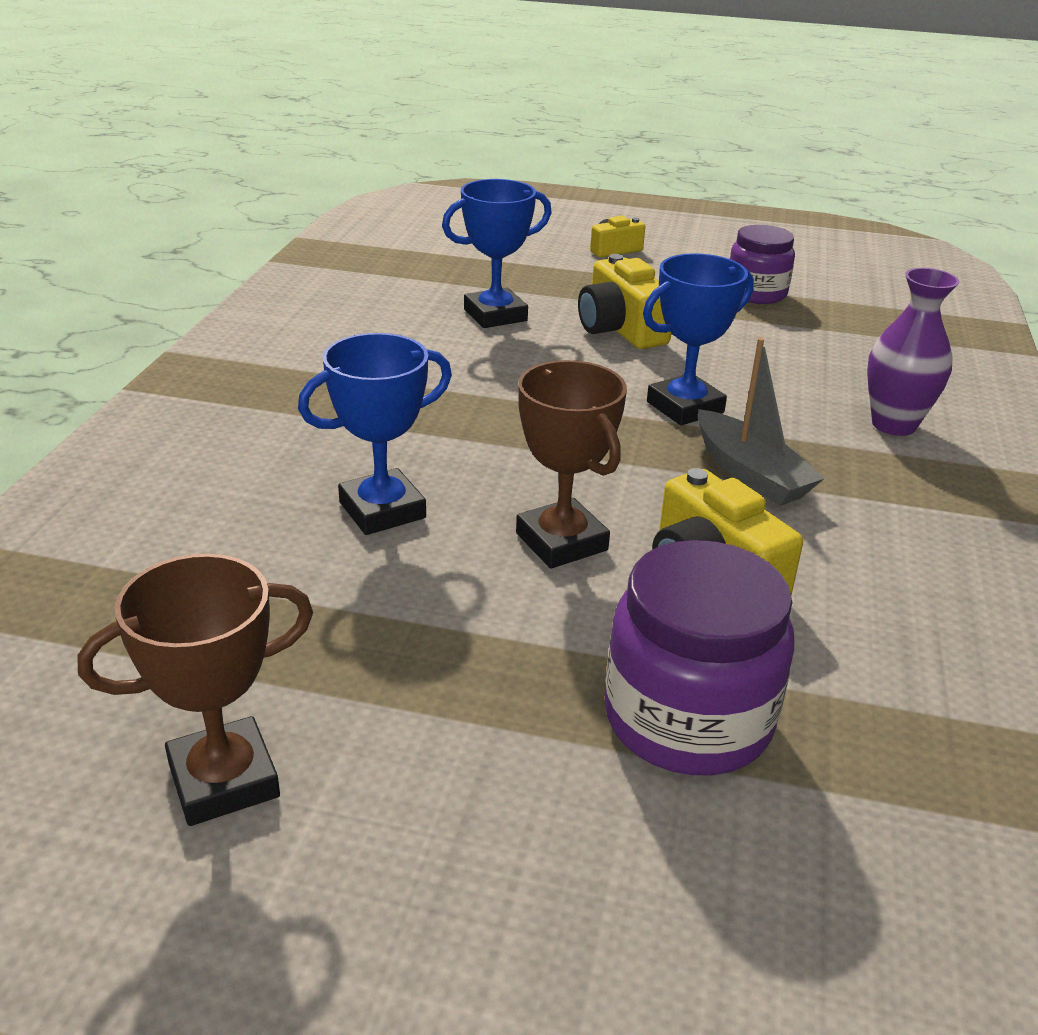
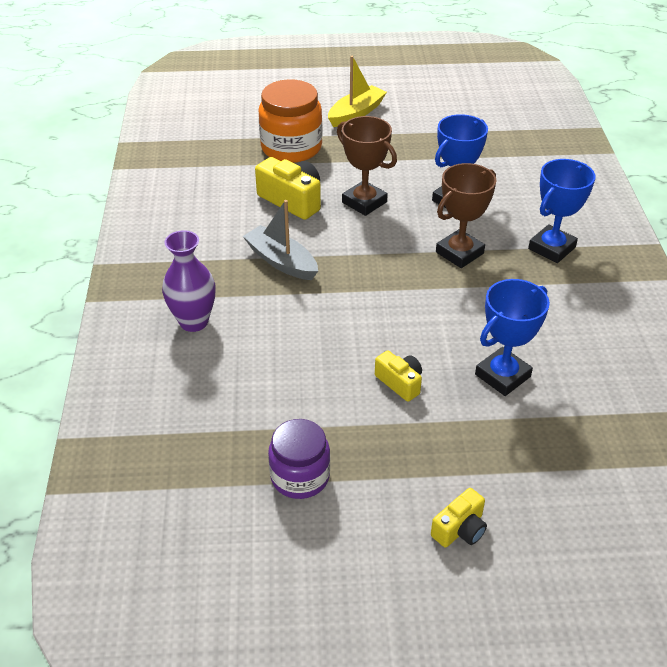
camera: 165 degrees right, 10 degrees up
(224, 780) = (429, 107): brown trophy -> brown trophy (459, 253)
(456, 809) = (356, 113): none -> yellow boat
(620, 329) = (400, 383): yellow camera -> yellow camera, size x0.59
(685, 407) = (329, 306): blue trophy -> blue trophy (551, 248)
(688, 719) = (291, 148): purple jar -> orange jar

